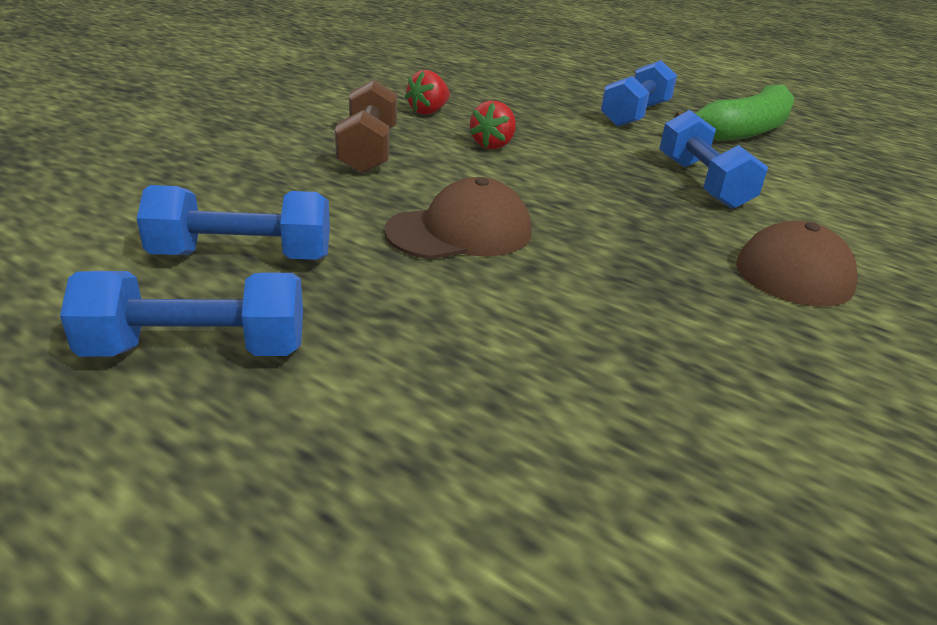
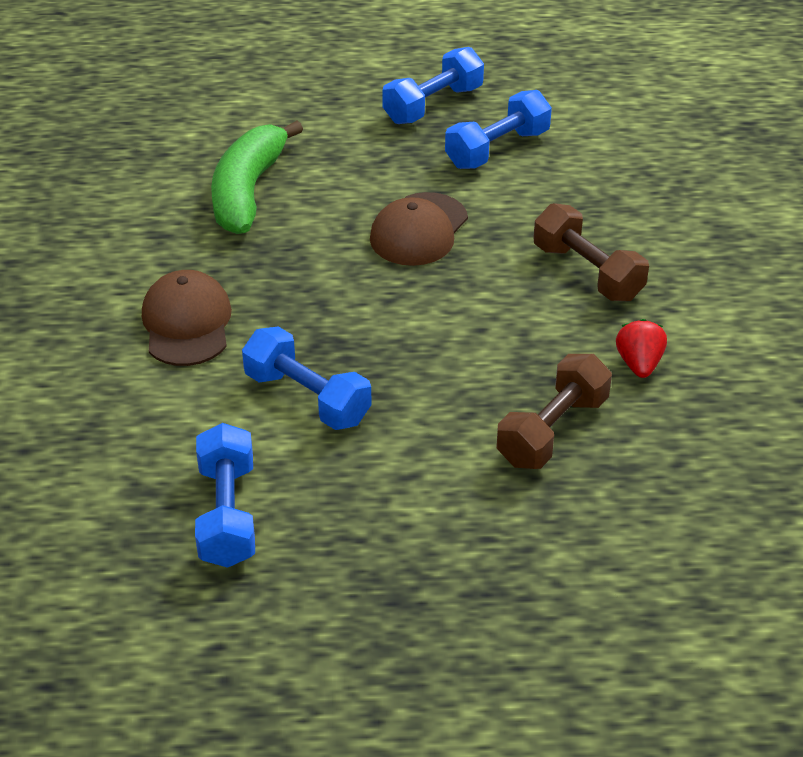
camera: 145 degrees right, 10 degrees up
(492, 145) = (519, 343): red strawberry -> none
(535, 115) = (552, 430): none -> brown dumbbell
(635, 114) = (465, 511): blue dumbbell -> blue dumbbell (227, 514)
(744, 131) = (326, 556): green banana -> green banana (248, 191)

